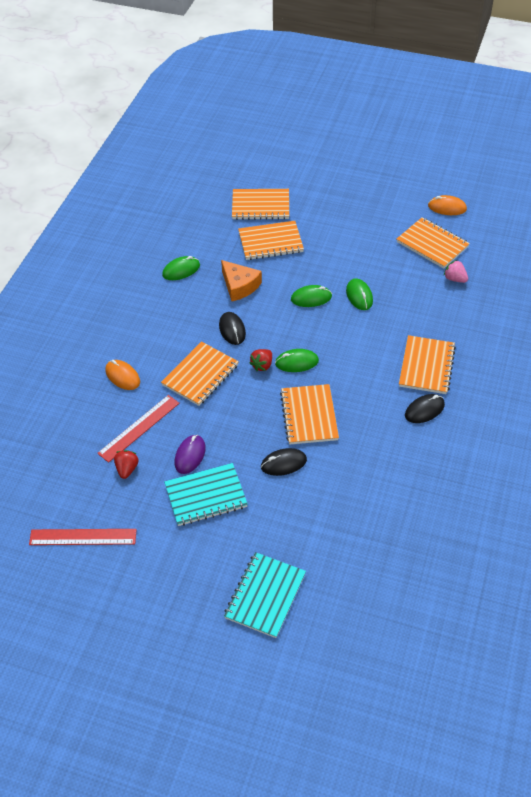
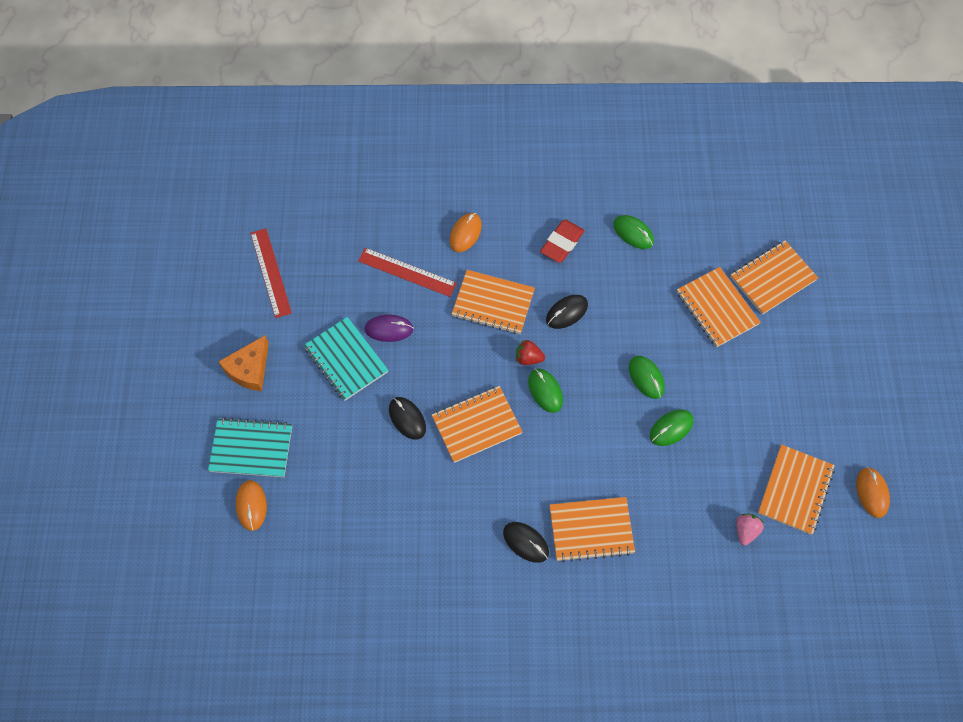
camera: 70 degrees right, 15 degrees up
(127, 469) = (355, 280): red strawberry -> none
(167, 315) = (562, 243): none -> red eraser
(239, 286) = (634, 298): orange cheese -> orange cheese (249, 369)
(260, 206) = (772, 278): orange notebook -> orange notebook turned 75 degrees clockwise
(324, 609) = (251, 505): none -> orange mouse

